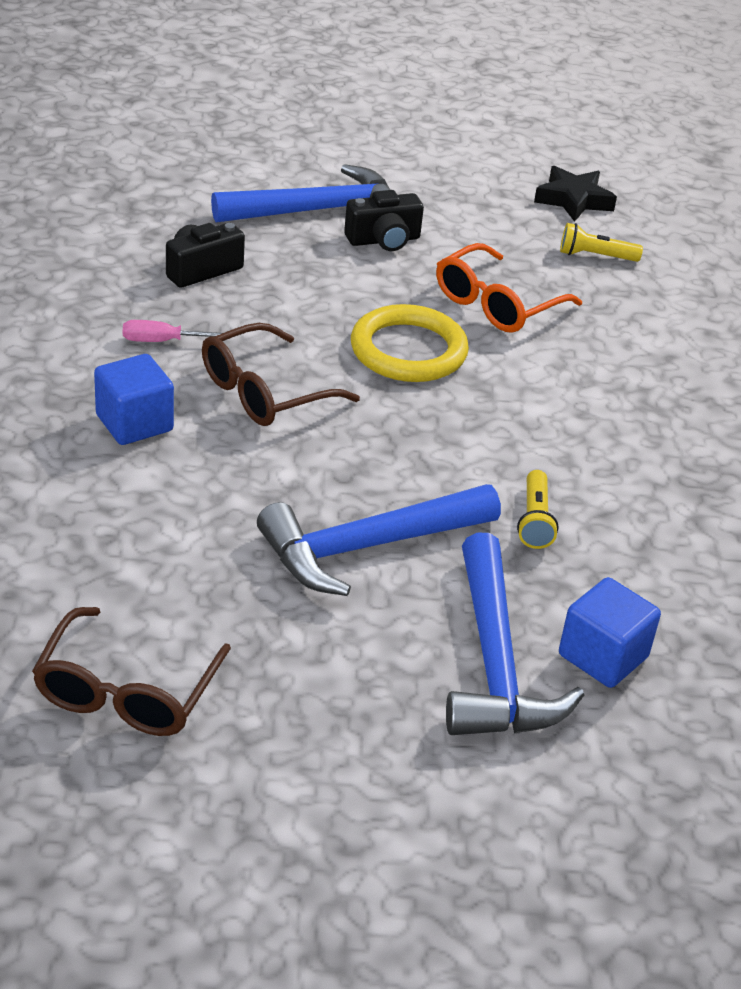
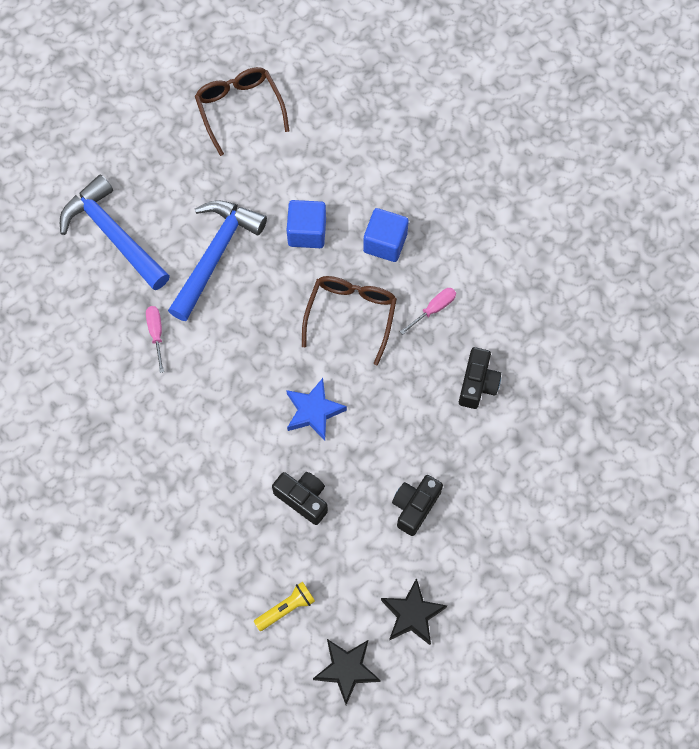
camera: 145 degrees right, 30 degrees up
(317, 210) = (477, 502): blue hammer -> none
(408, 350) = (313, 411): yellow ring -> blue star
(471, 193) = (412, 614): none -> black star
(496, 304) = (303, 498): orange glasses -> black camera
(534, 520) = (156, 333): yellow flashlight -> pink screwdriver
(603, 656) = (71, 274): blue cube -> blue cube (307, 232)

